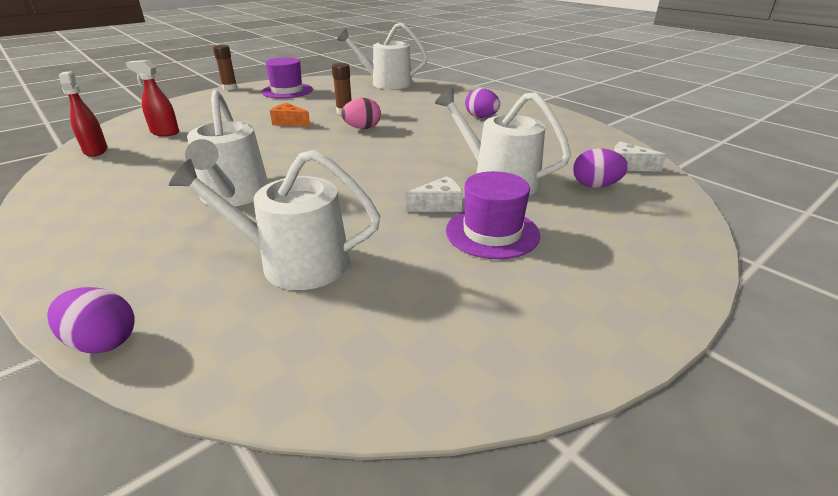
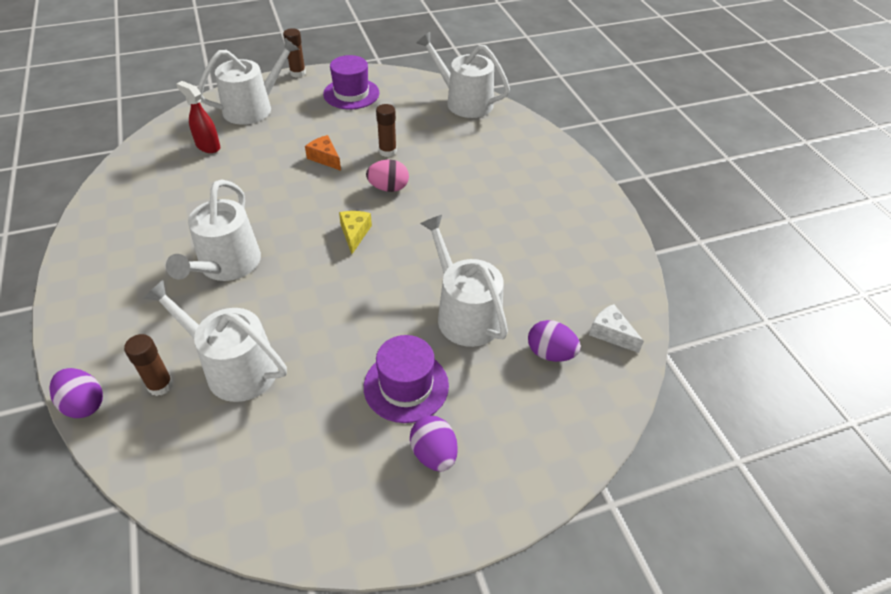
camera: 20 degrees right, 15 degrees up
(96, 151) = (143, 162): red spray bottle -> none
(199, 108) = (253, 108): none -> white watering can
(208, 298) = (160, 385): none -> brown glue stick
(353, 155) = (354, 234): none -> yellow cheese
(439, 205) = (385, 334): white cheese -> none
(481, 117) = (523, 200): purple egg -> purple egg (434, 454)

